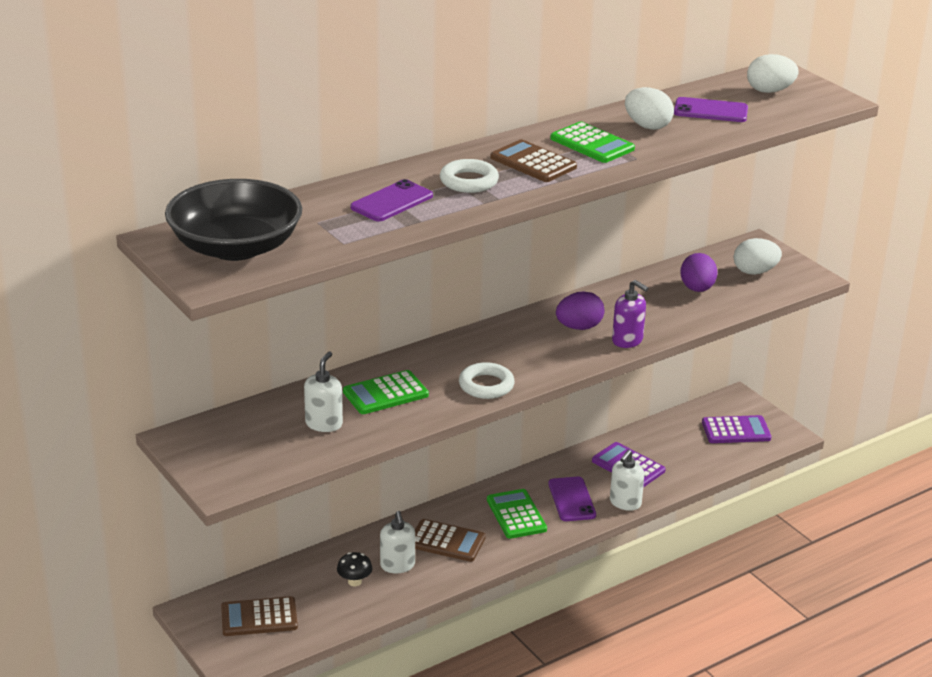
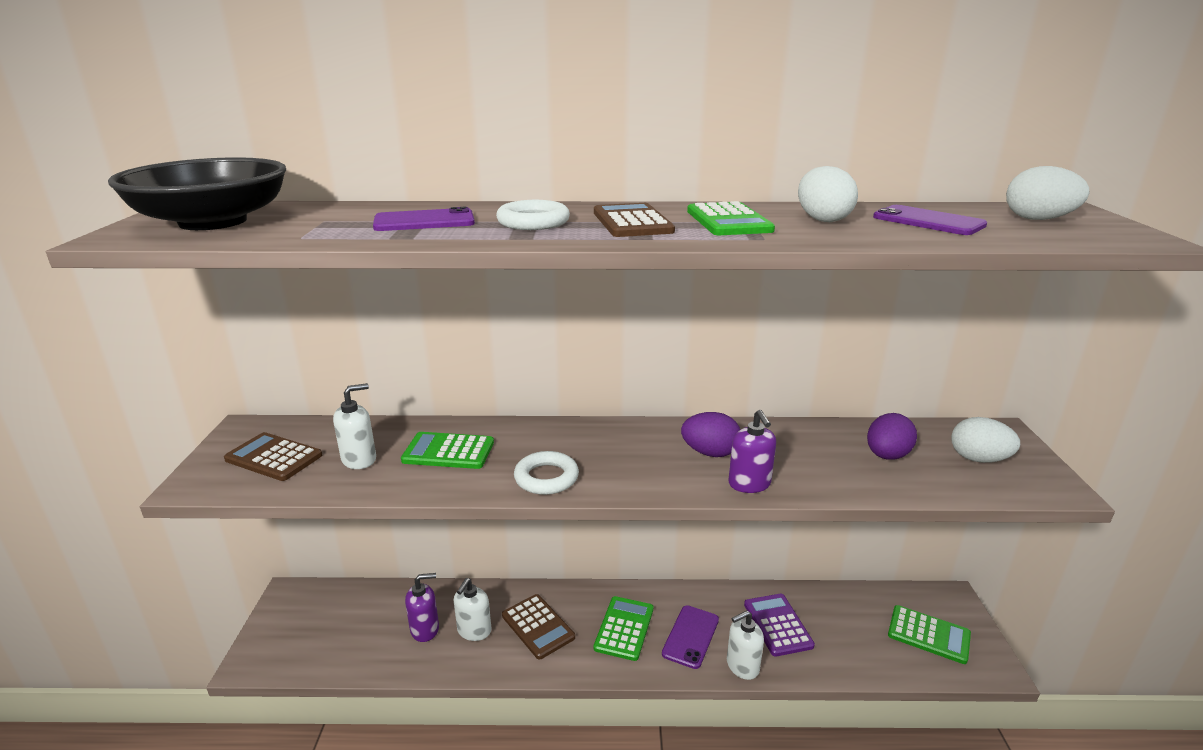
camera: 35 degrees right, 5 degrees down
(259, 617) = (321, 626): brown calculator -> brown calculator (273, 457)
(354, 582) = (425, 629): black mushroom -> purple soap dispenser
(736, 430) = (928, 634): purple calculator -> green calculator

